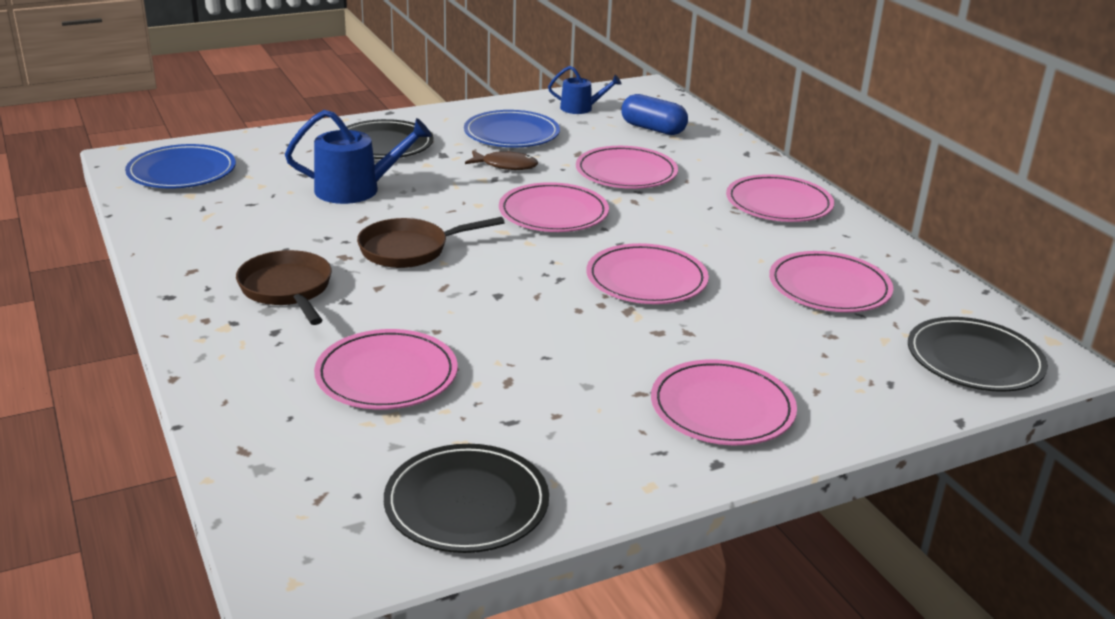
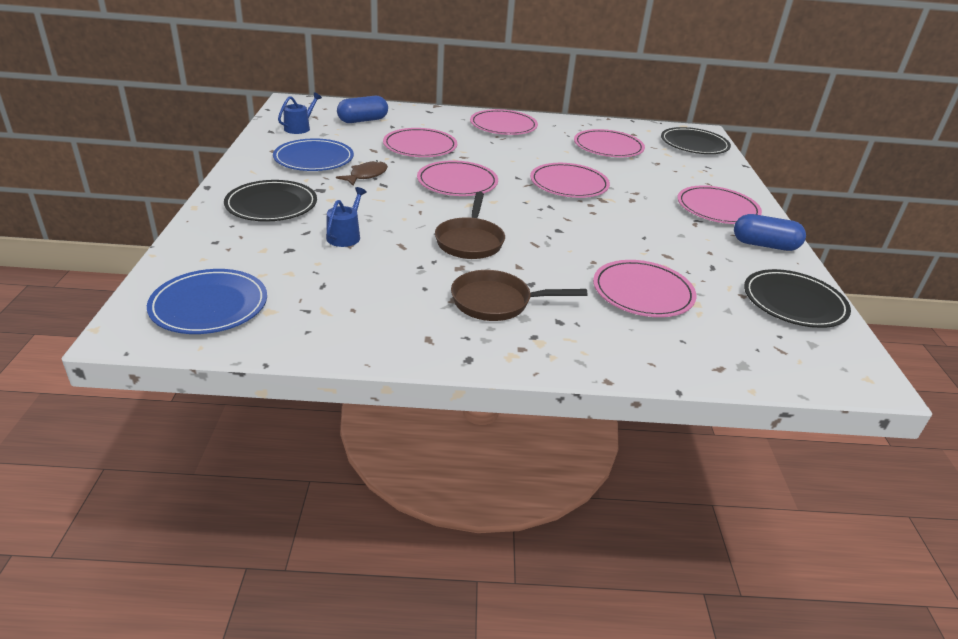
camera: 65 degrees left, 5 degrees up
(355, 189) = (345, 236): blue watering can -> blue watering can, size x0.60
(636, 464) = (764, 245): none -> blue capsule

